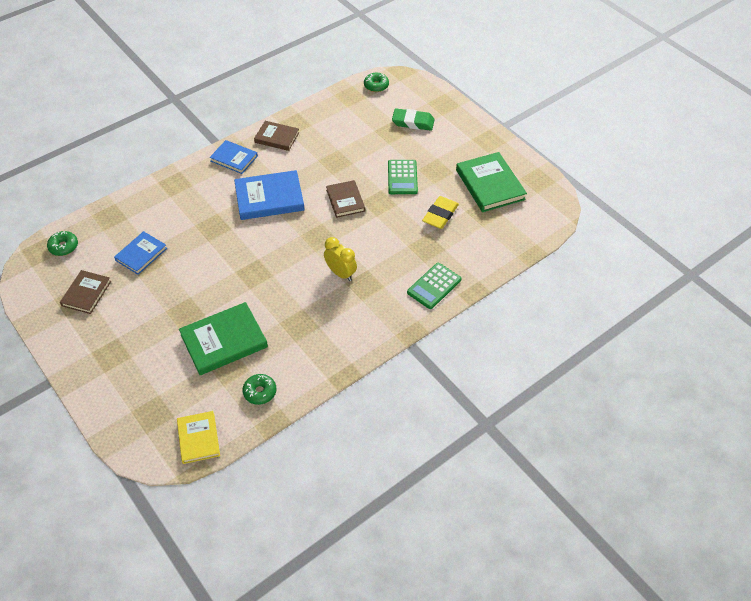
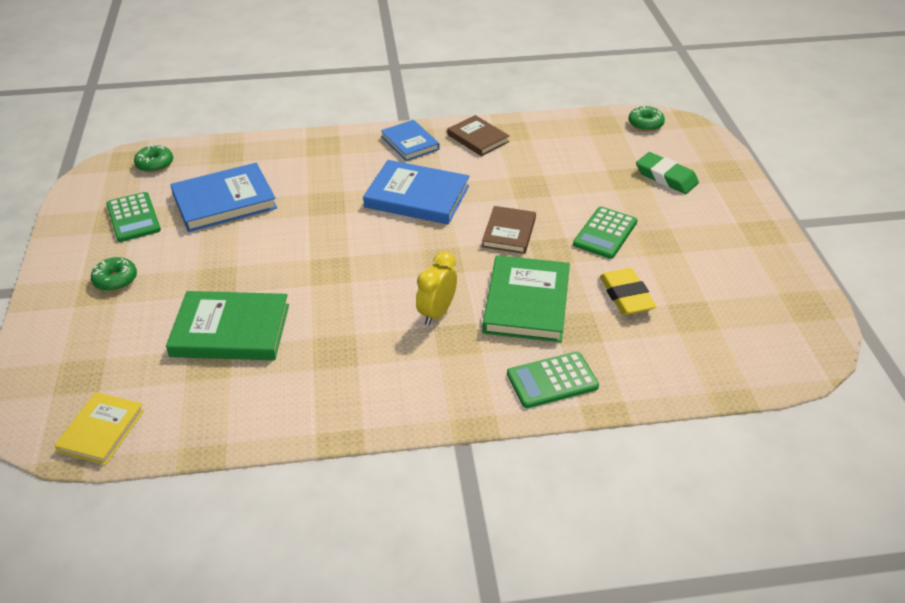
camera: 30 degrees right, 10 degrees down
(86, 293) = (133, 218): brown book -> green calculator
(141, 254) = (224, 201): blue book -> blue book, size x1.61
(260, 392) = (219, 410): green donut -> green donut (115, 280)
(341, 273) = (437, 313): yellow clock -> yellow clock turned 135 degrees counterclockwise
(440, 215) = (626, 296): yellow eraser -> yellow eraser turned 75 degrees counterclockwise
(490, 185) = (726, 285): green book -> green book (526, 302)

